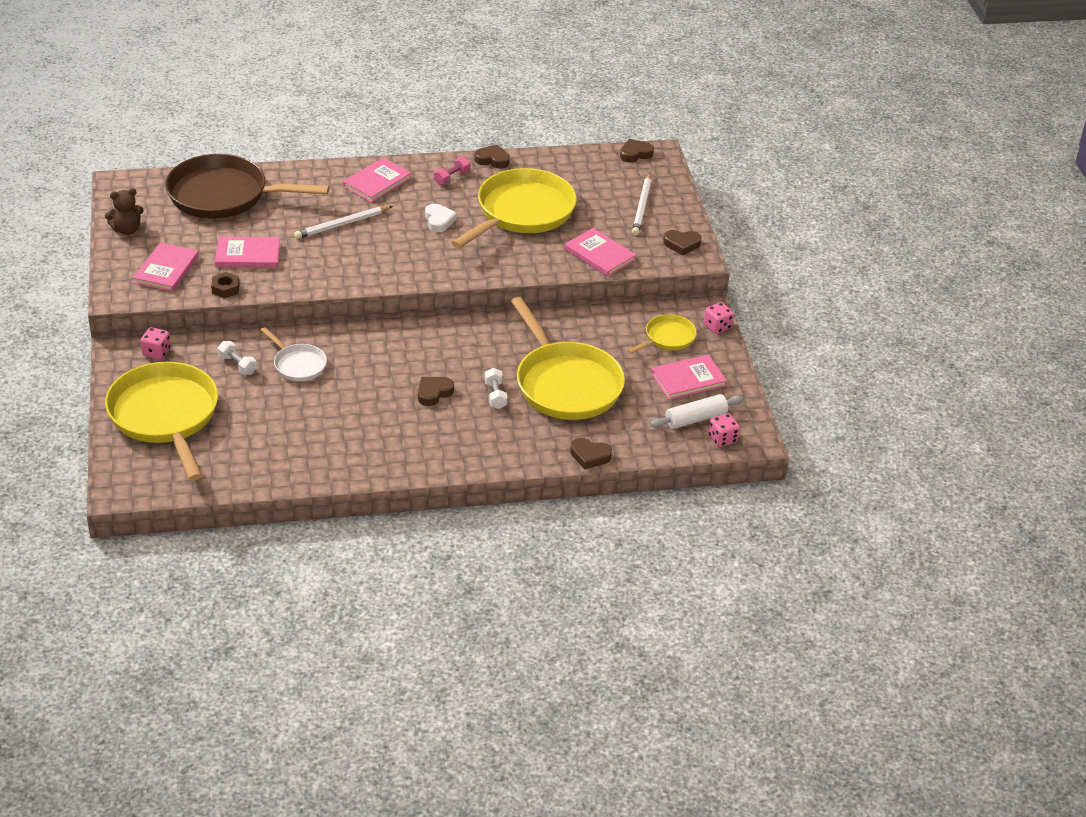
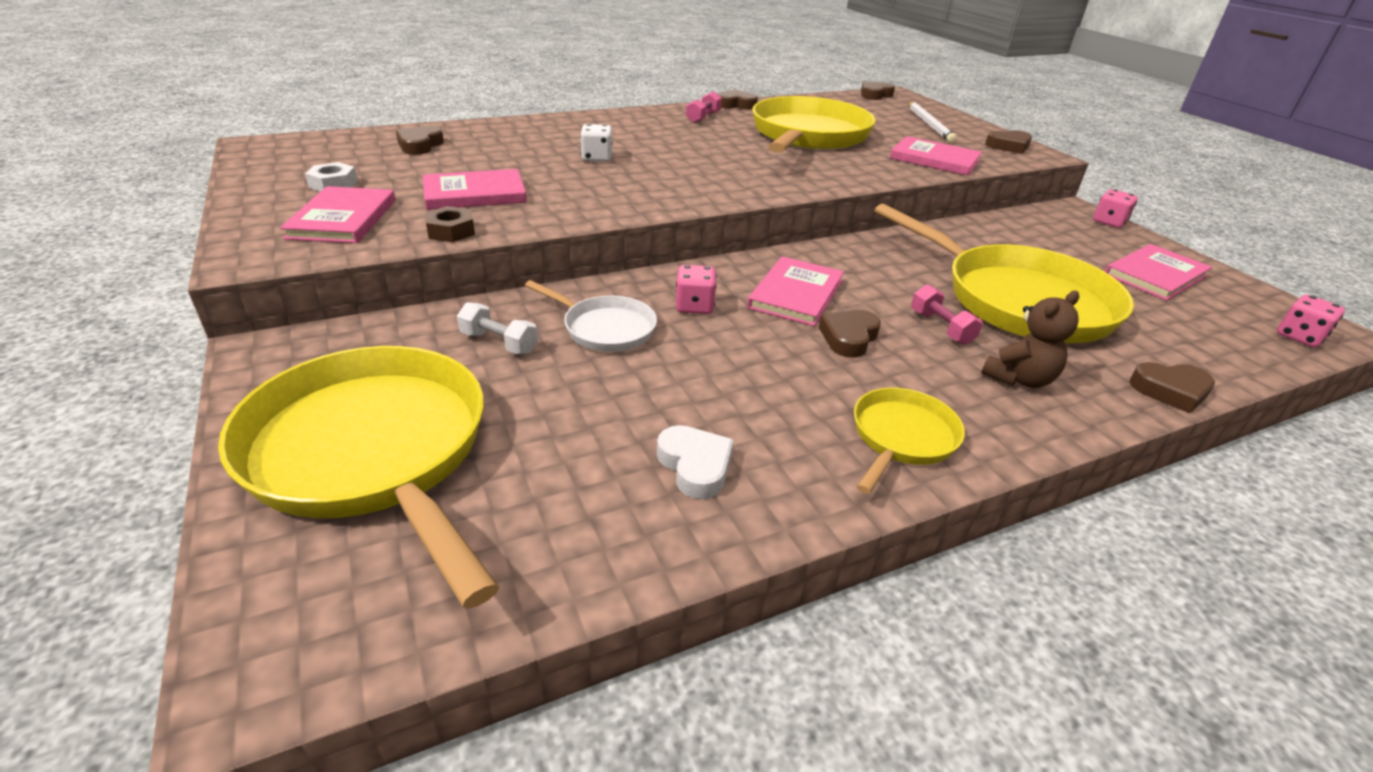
camera: 15 degrees left, 5 degrees down
(127, 230) = (271, 184): brown teddy bear -> brown teddy bear (1019, 379)
(156, 352) = (340, 343): pink dice -> pink dice (694, 306)
(164, 234) = (333, 184): none -> white nut
(224, 195) = (420, 145): brown pan -> brown heart
(342, 224) = (597, 158): white pencil -> white dice
(377, 182) = (618, 125): pink book -> pink book (796, 294)
(439, 221) = (718, 147): white heart -> white heart (695, 466)
(495, 395) = (941, 328): white dumbbell -> pink dumbbell
(667, 338) = (1072, 238): yellow pan -> yellow pan (901, 438)
(695, 419) = (1230, 317): white rolling pin -> none

